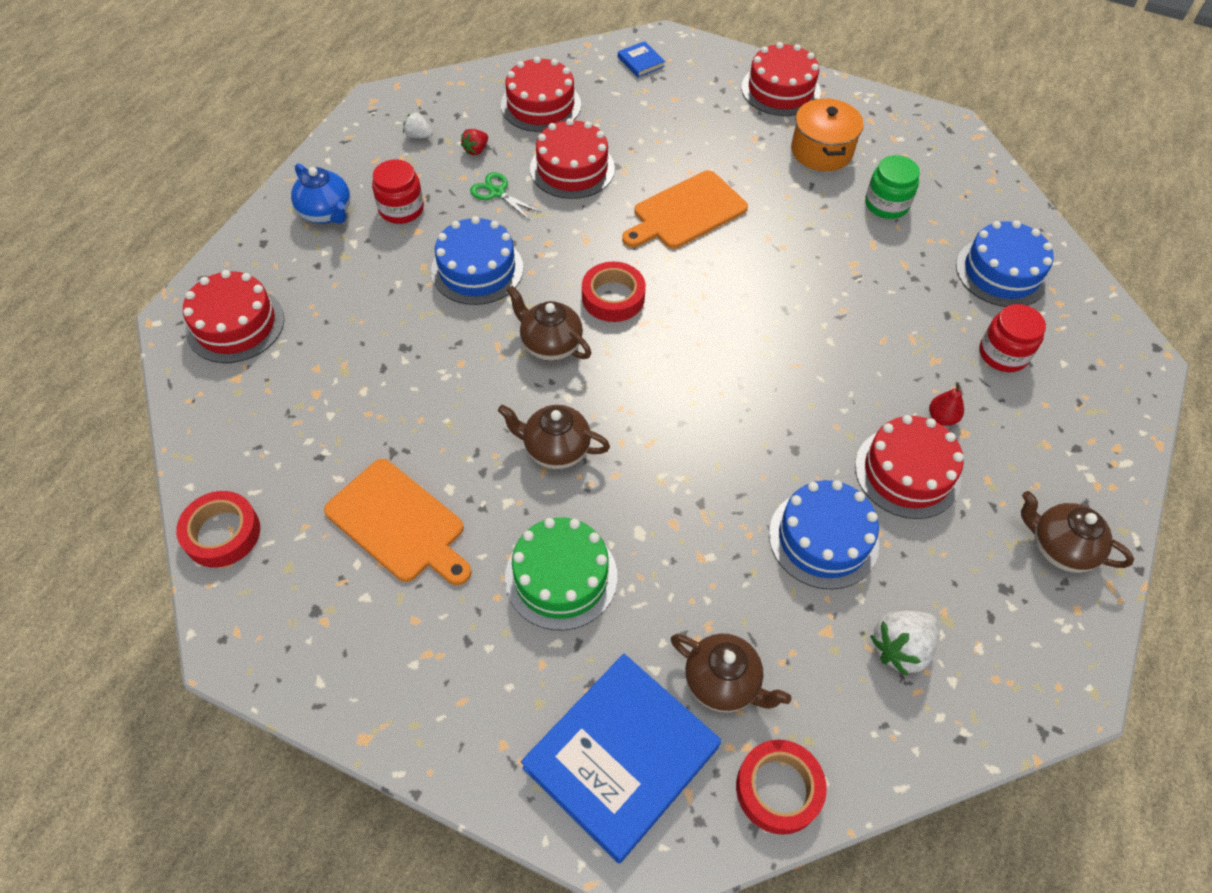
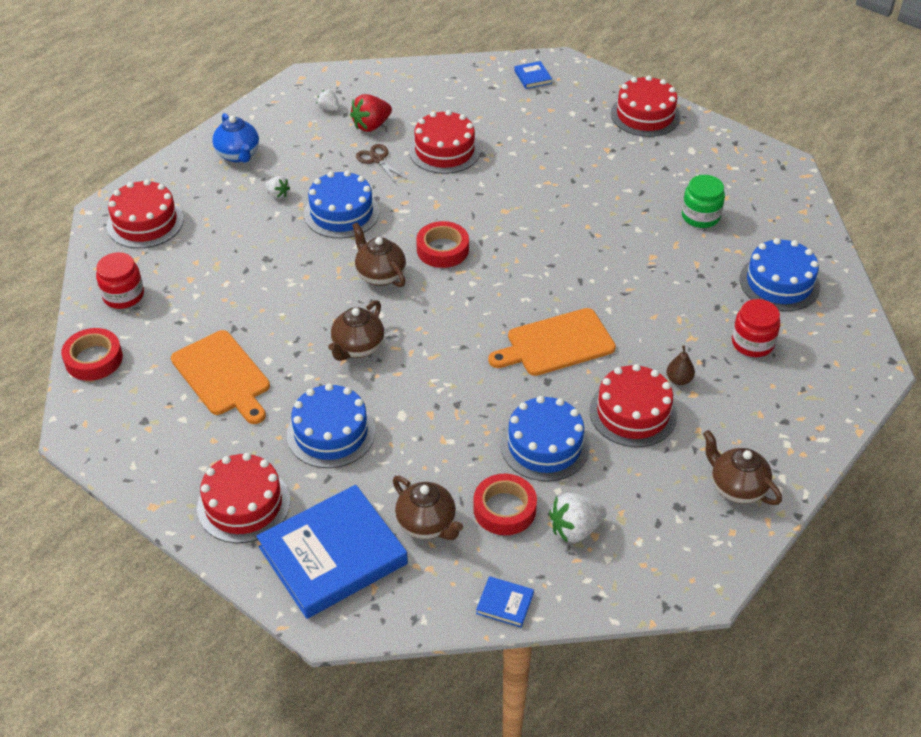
camera: 15 degrees right, 10 degrees down
(391, 258) = (278, 194): none -> white strawberry
(401, 209) = (297, 160): red jar -> red jar (123, 295)
(476, 150) = (371, 126): red strawberry -> red strawberry, size x1.73
(497, 192) = (377, 159): green scissors -> brown scissors
(540, 105) = (436, 99): red cake -> red cake (243, 504)
(555, 449) = (357, 348): brown teapot -> brown teapot turned 90 degrees counterclockwise
(561, 577) = (331, 433): green cake -> blue cake
(686, 212) = (526, 197): orange cutting board -> orange cutting board (556, 344)
(778, 789) = (442, 599): red tape -> red tape (504, 509)
(821, 151) = (661, 167): orange pot -> none
(856, 776) = (505, 603): none -> blue book
(942, 418) = (679, 380): red pear -> brown pear

